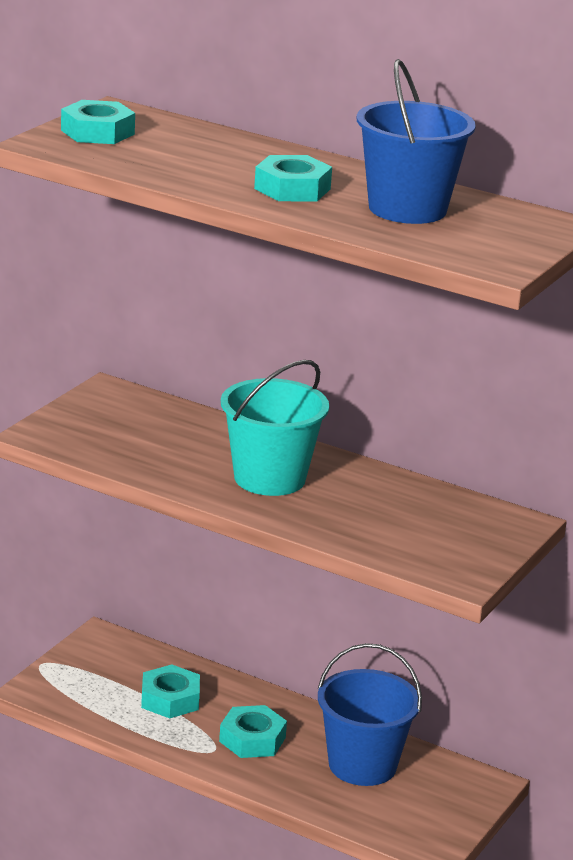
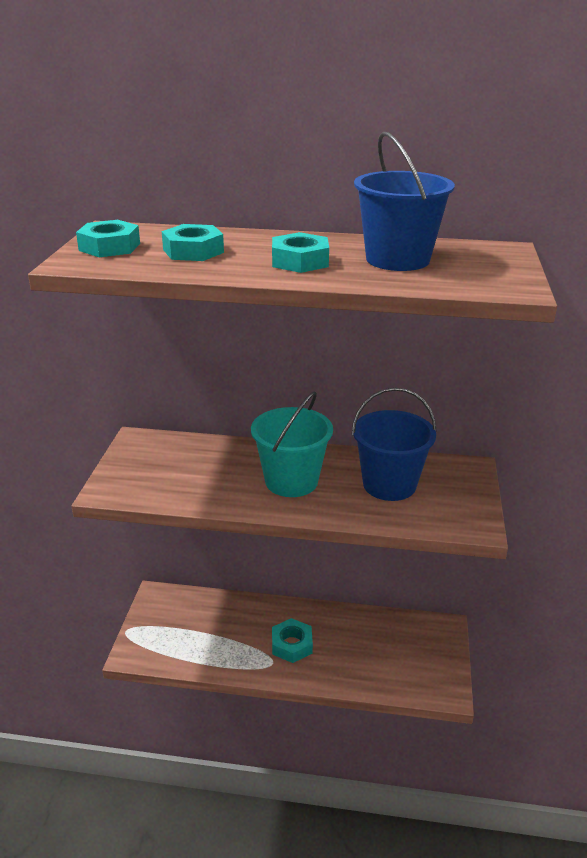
camera: 20 degrees left, 5 degrees up
(170, 699) = (223, 630): turquoise nut -> turquoise nut (193, 251)
(362, 765) = (368, 640): blue bucket -> blue bucket (389, 484)

